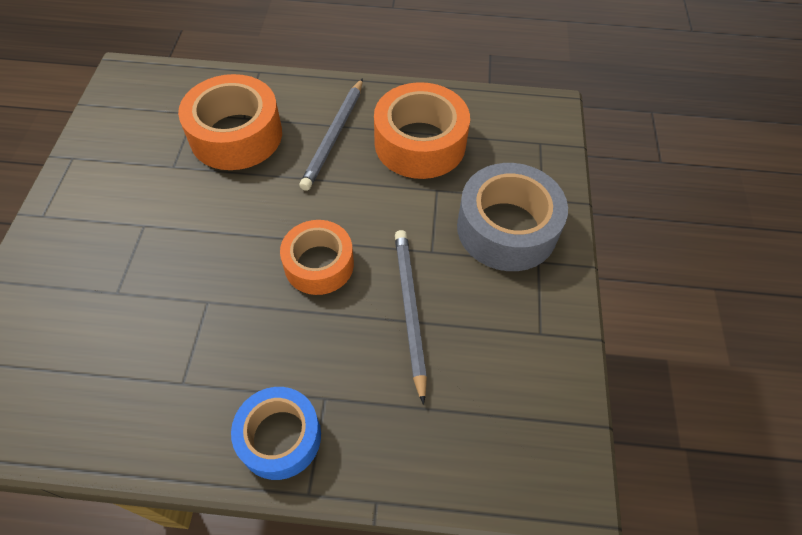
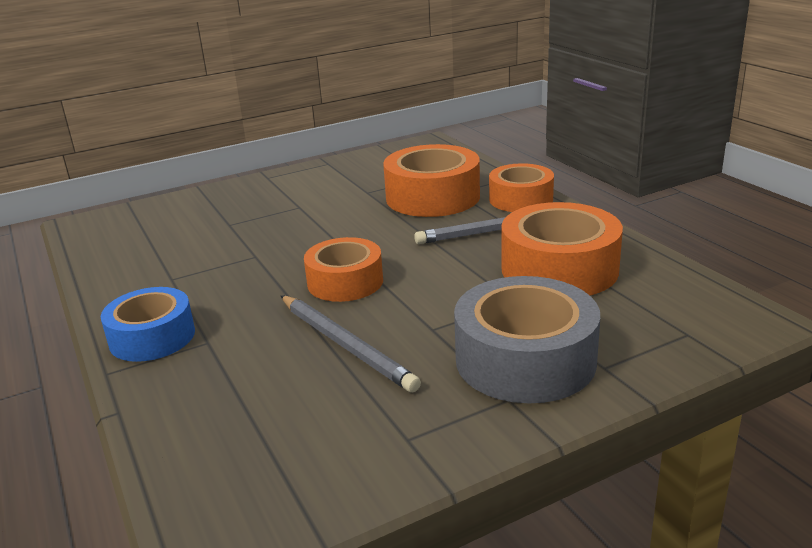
camera: 60 degrees right, 30 degrees down
(301, 94) = (521, 199): none -> orange tape
(409, 310) = (346, 345): grey pencil -> grey pencil turned 90 degrees clockwise

